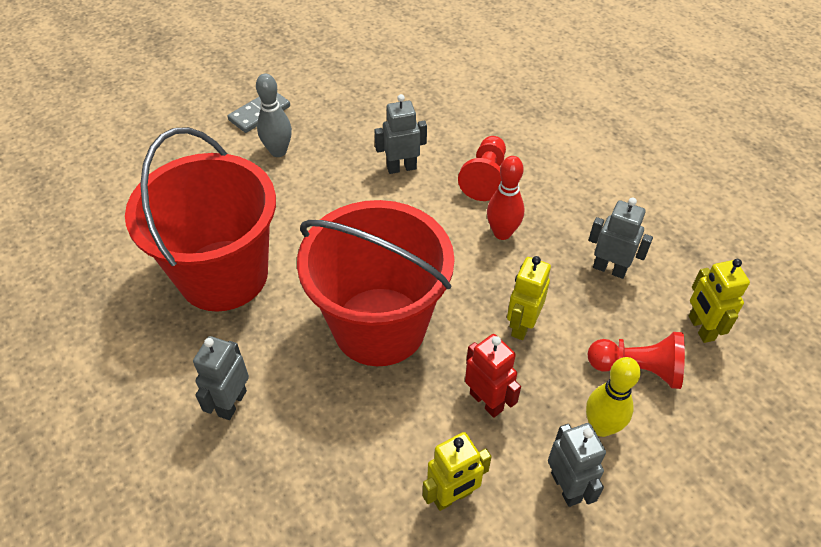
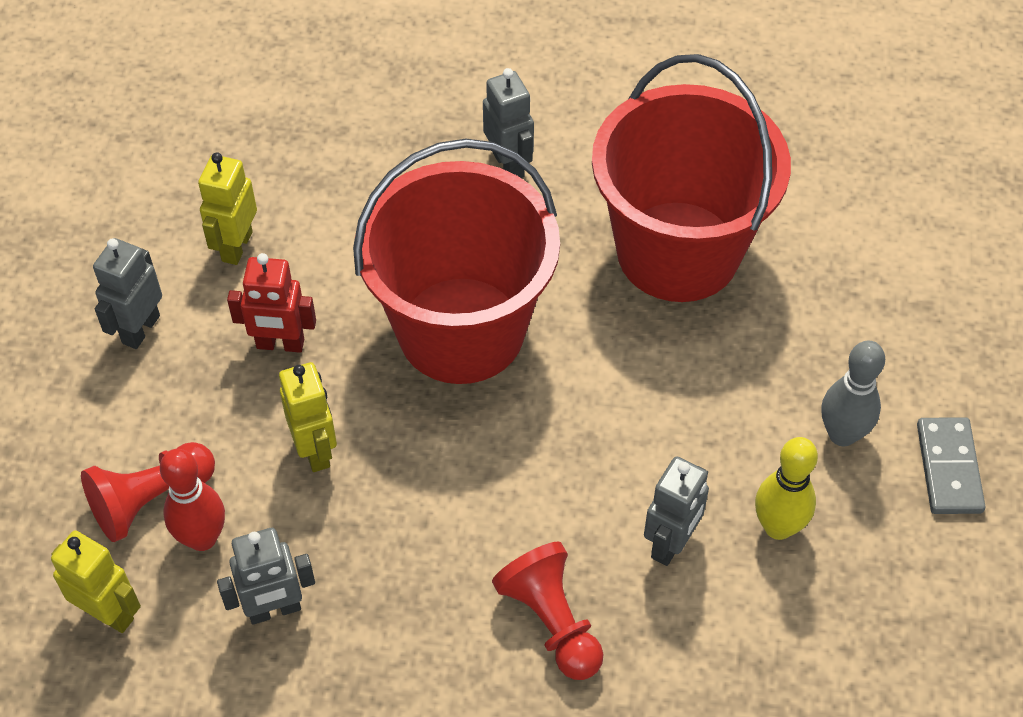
camera: 135 degrees right, 5 degrees up
(502, 233) = (447, 552): red bowling pin -> red bowling pin (202, 538)
(566, 487) = (140, 329): grey robot -> grey robot turned 90 degrees clockwise
(601, 427) = (146, 408): yellow bowling pin -> yellow bowling pin (778, 527)

